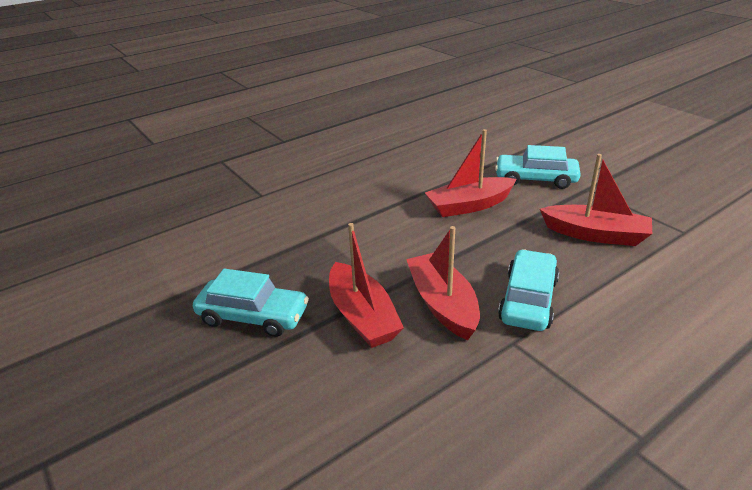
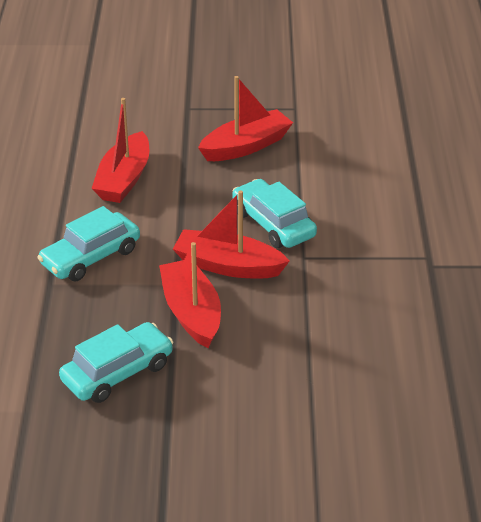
camera: 55 degrees left, 5 degrees up
(362, 316) = (191, 313): red boat -> red boat turned 120 degrees counterclockwise
(535, 179) = (137, 122): turquoise car -> turquoise car (90, 257)

